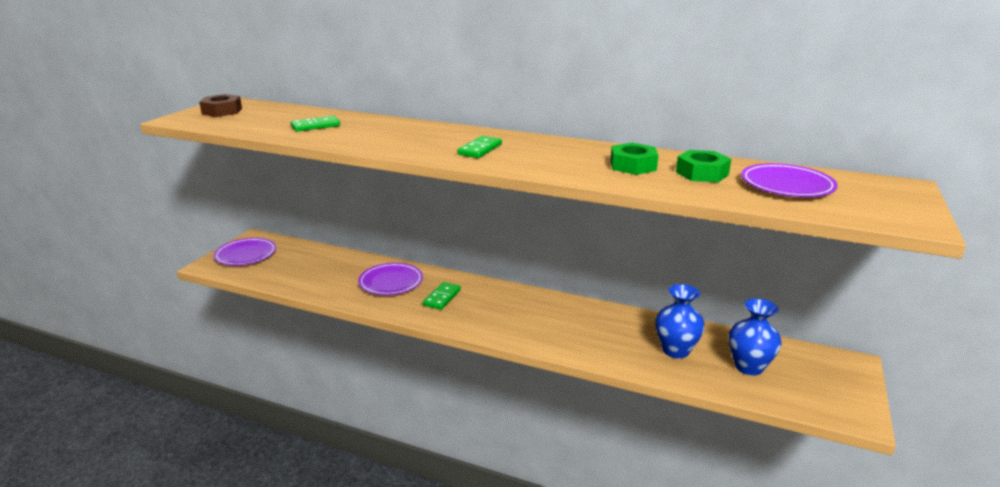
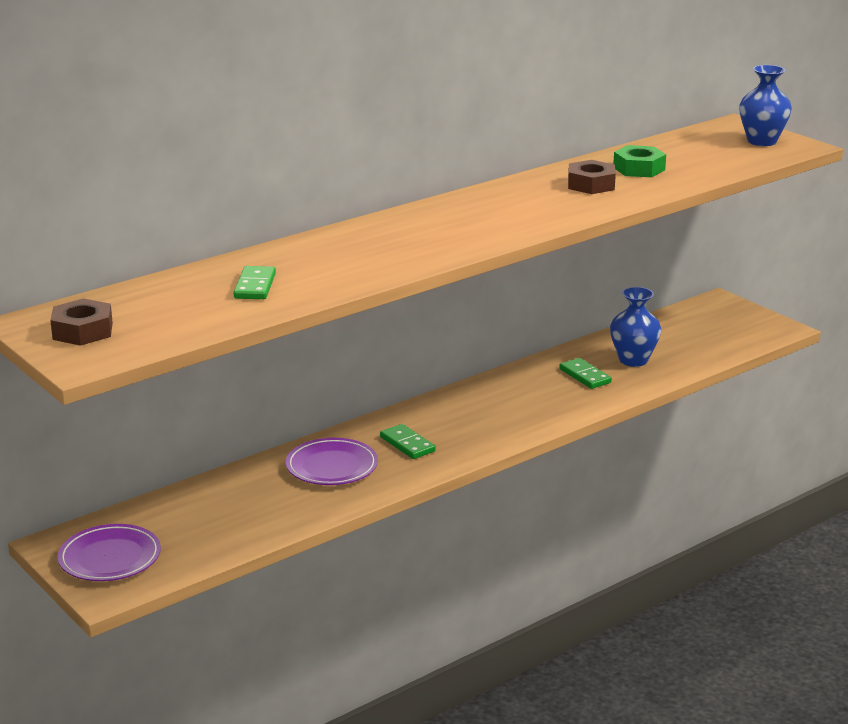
camera: 60 degrees left, 0 degrees up
(480, 149) = (465, 227): green domino -> green domino (585, 376)
(633, 165) = (591, 184): green nut -> brown nut
(748, 367) = (686, 340): blue vase -> blue vase (762, 141)
(786, 185) = (696, 153): purple plate -> none

